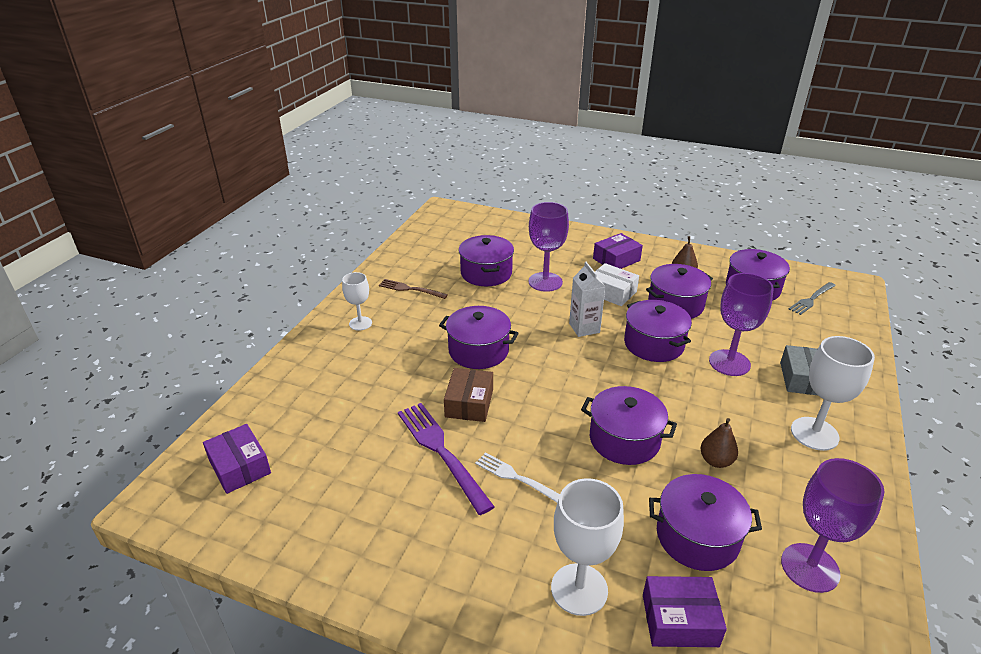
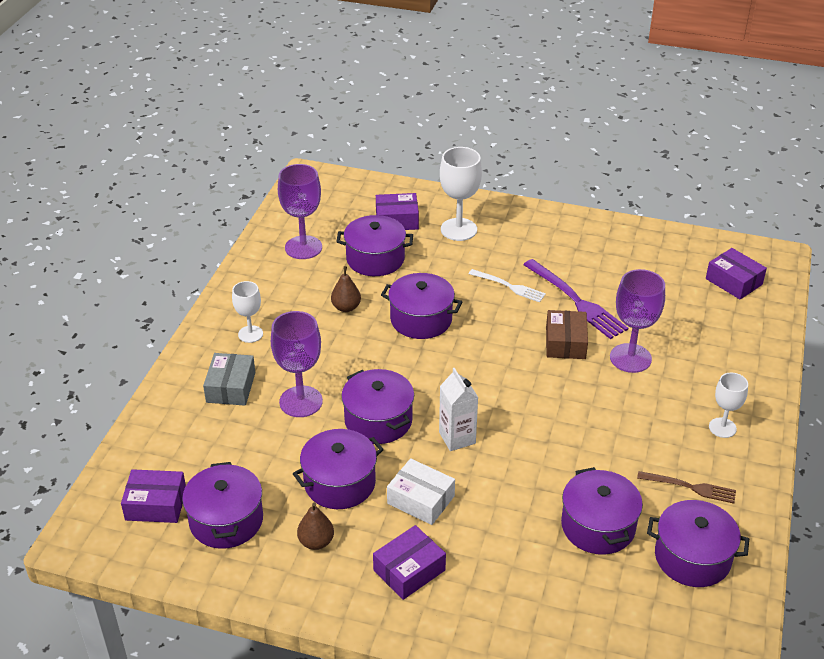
camera: 175 degrees right, 5 degrees up
(478, 351) = (573, 400): purple pot -> purple pot (692, 557)
(545, 282) = (512, 514): purple goblet -> purple goblet (630, 358)
(811, 299) = (156, 504): grey fork -> purple box
(814, 433) = (250, 334): white goblet -> white goblet, size x0.61

